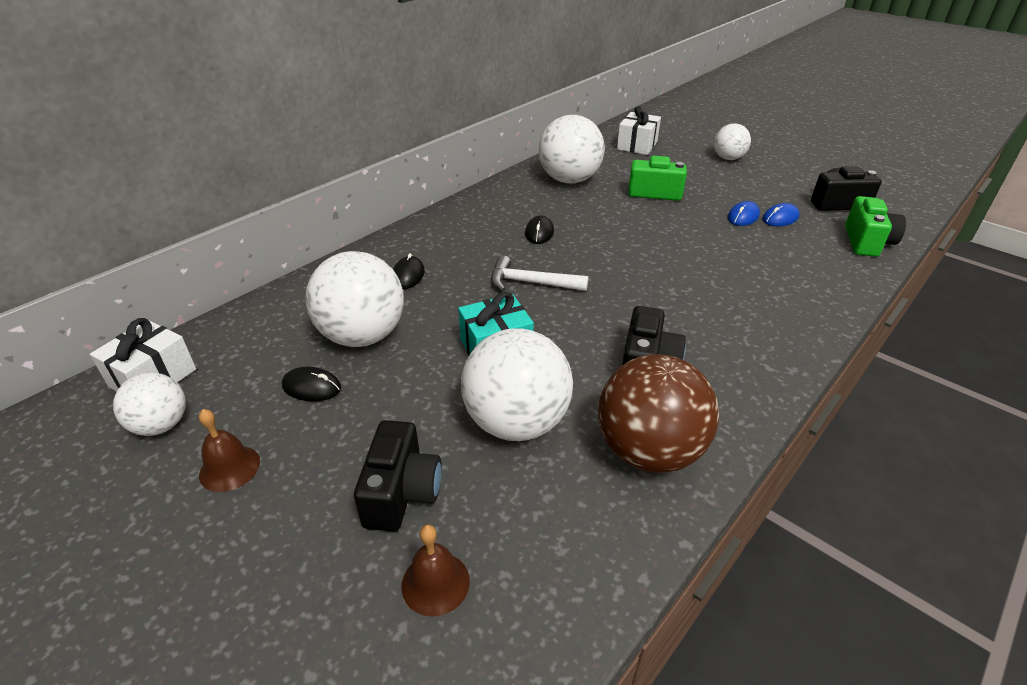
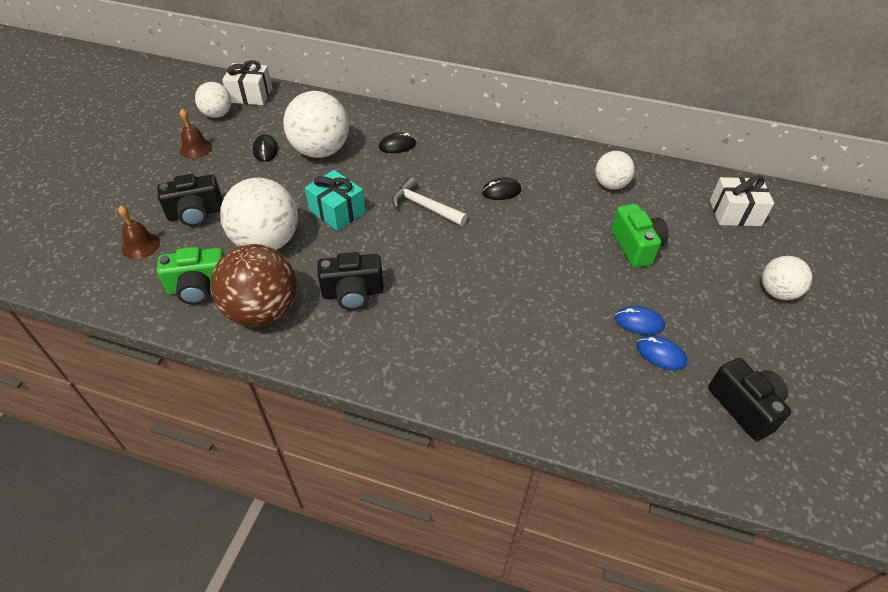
camera: 65 degrees right, 10 degrees up
(531, 283) = (424, 206): white hammer -> white hammer turned 45 degrees counterclockwise
(569, 180) = (610, 185): white ball -> white ball, size x0.57
(867, 242) = (664, 439): green camera -> green camera (199, 288)

